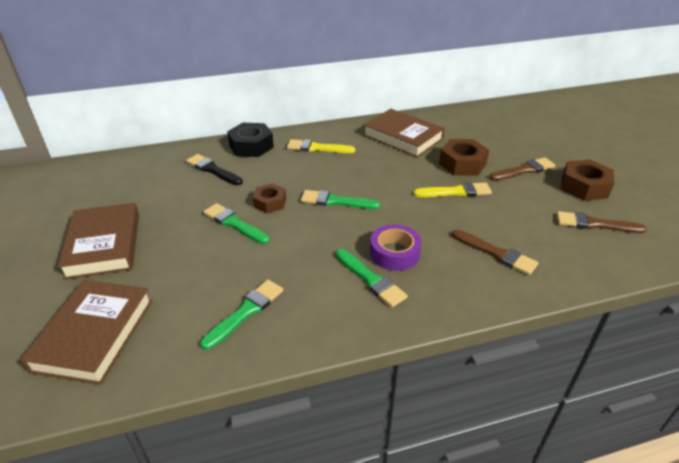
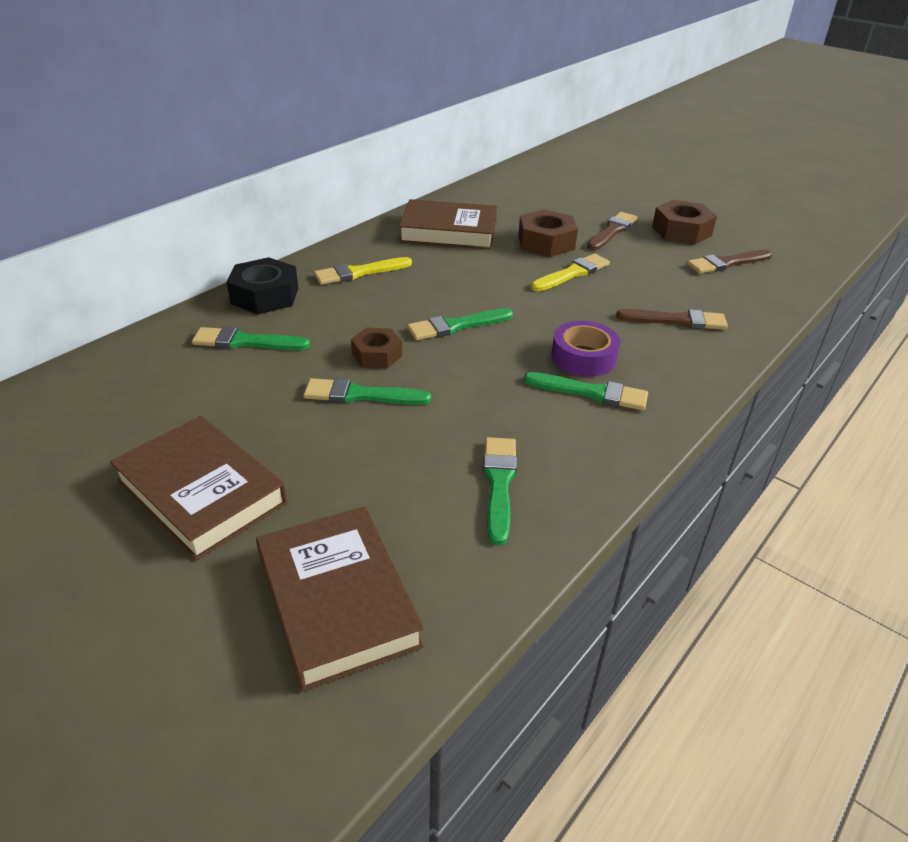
camera: 35 degrees left, 0 degrees up
(212, 170) = (245, 342): black brush -> green brush

